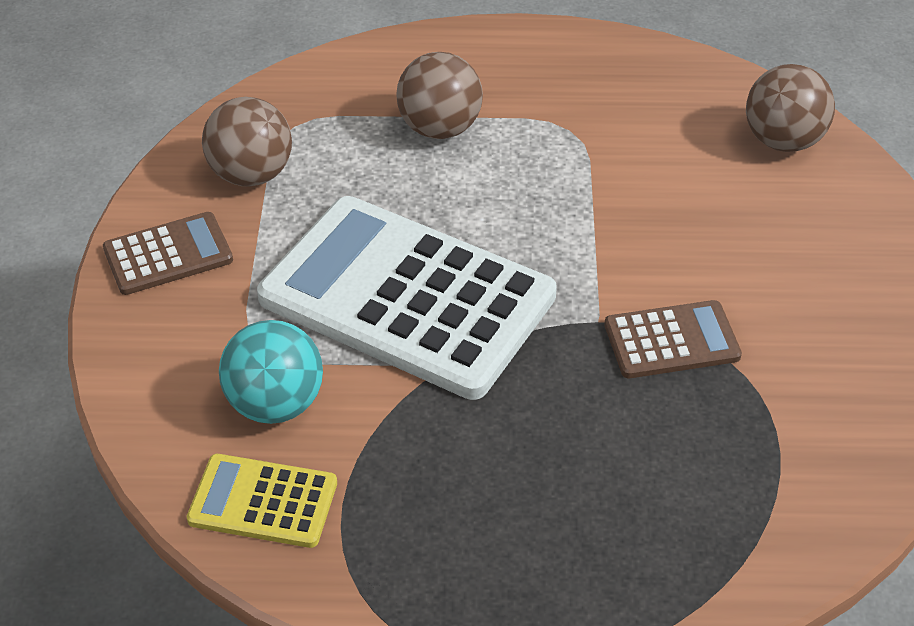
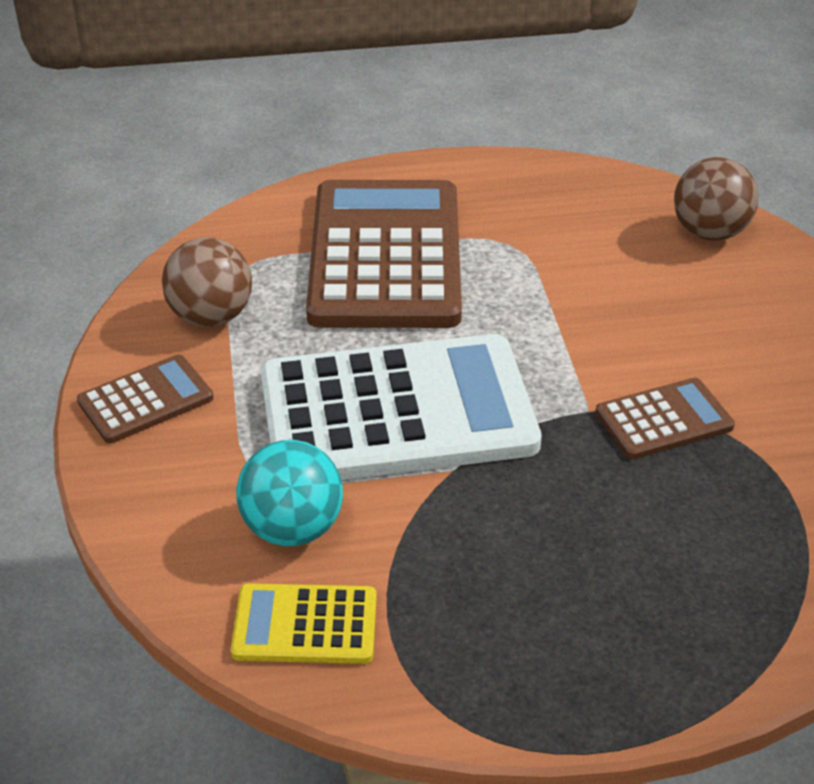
camera: 10 degrees left, 5 degrees down
(407, 298) = (397, 412): white calculator -> white calculator turned 150 degrees clockwise
(439, 128) = (385, 255): brown ball -> brown calculator

